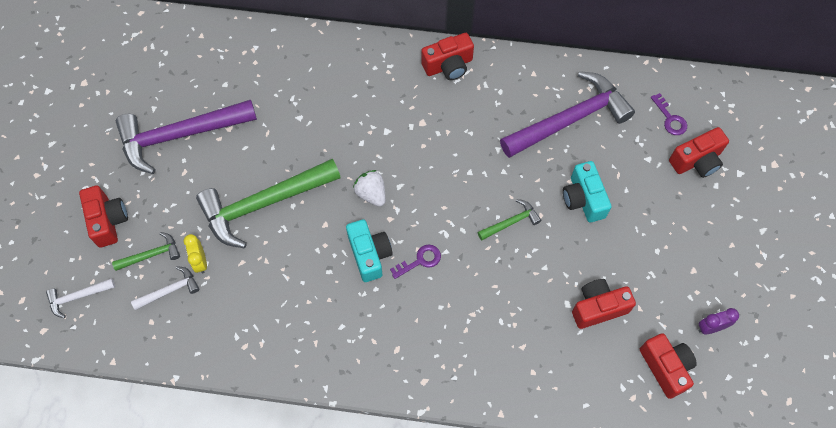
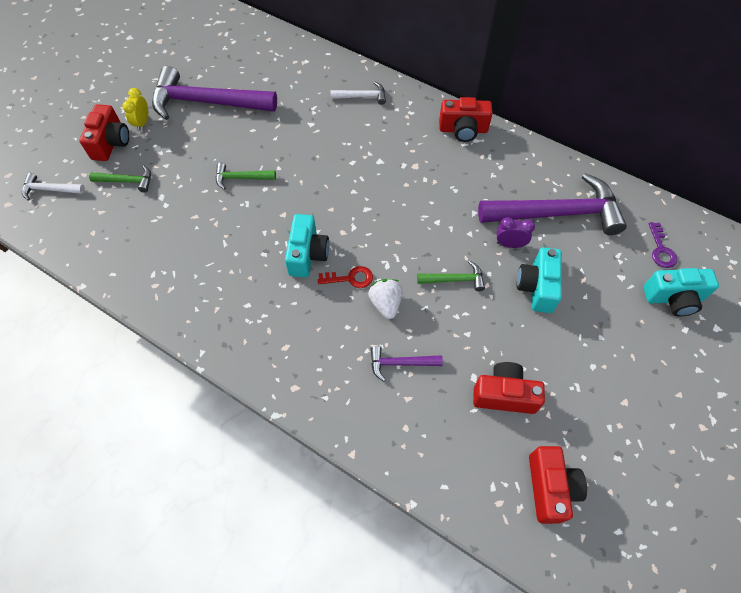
camera: 25 degrees right, 5 degrees down
(169, 290) = (123, 214): white hammer -> white hammer (362, 96)
(200, 261) = (162, 202): yellow clock -> yellow clock (142, 123)
(264, 204) = (241, 178): green hammer -> green hammer, size x0.45
(371, 193) = (338, 205): white strawberry -> white strawberry (386, 304)
(420, 261) = (350, 278): purple key -> red key
(502, 319) = (400, 363): none -> purple hammer
(696, 161) = (673, 298): red camera -> turquoise camera
(711, 327) = (620, 469): purple clock -> purple clock (510, 244)

